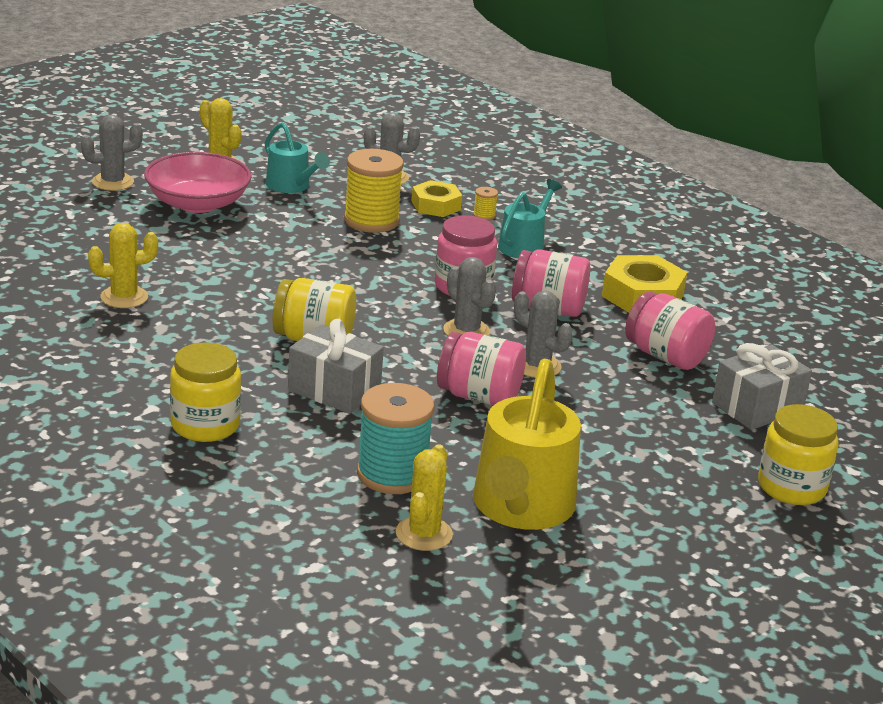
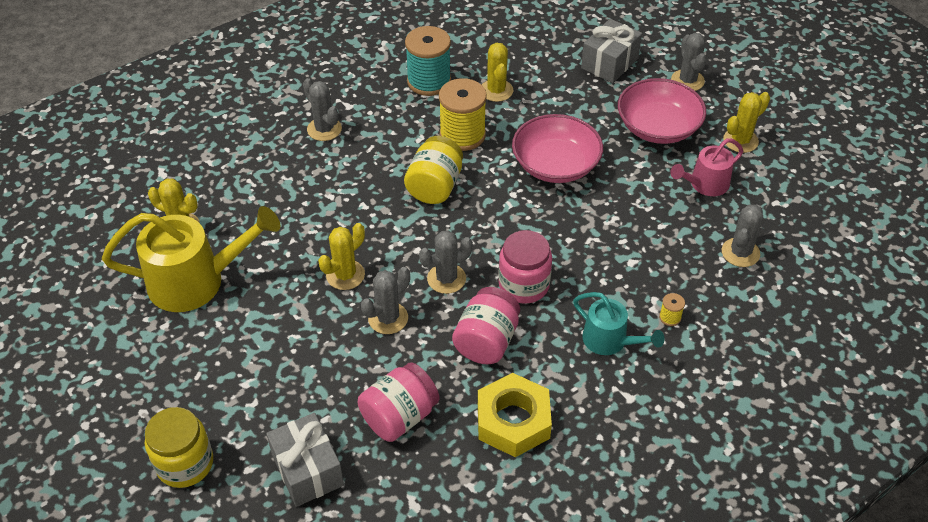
camera: 100 degrees right, 20 degrees up
(205, 425) = (324, 129): yellow jar -> grey cactus
(267, 263) = (555, 165): none -> pink bowl
(291, 186) = (705, 184): turquoise watering can -> pink watering can
(334, 390) = (362, 193): grey gift -> grey gift (609, 63)
(371, 221) = (644, 233): yellow spool -> yellow spool (462, 135)
(392, 474) = (251, 216): turquoise spool -> turquoise spool (429, 81)
(436, 205) = (685, 282): yellow nut -> none
(479, 396) = (345, 275): pink jar -> yellow cactus
(521, 508) = (197, 281): yellow watering can -> yellow watering can turned 150 degrees clockwise

